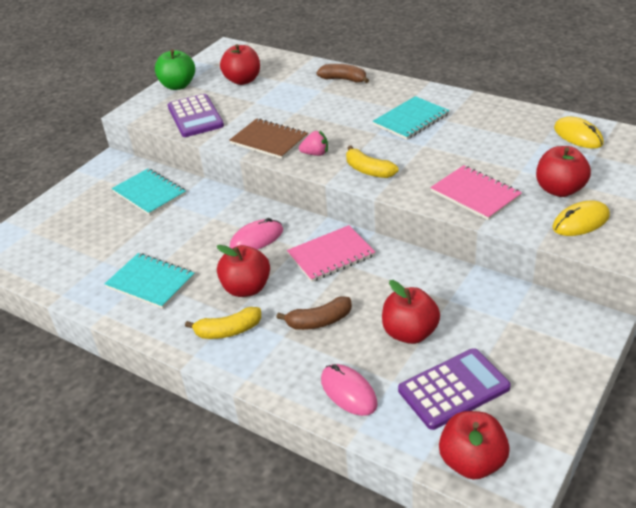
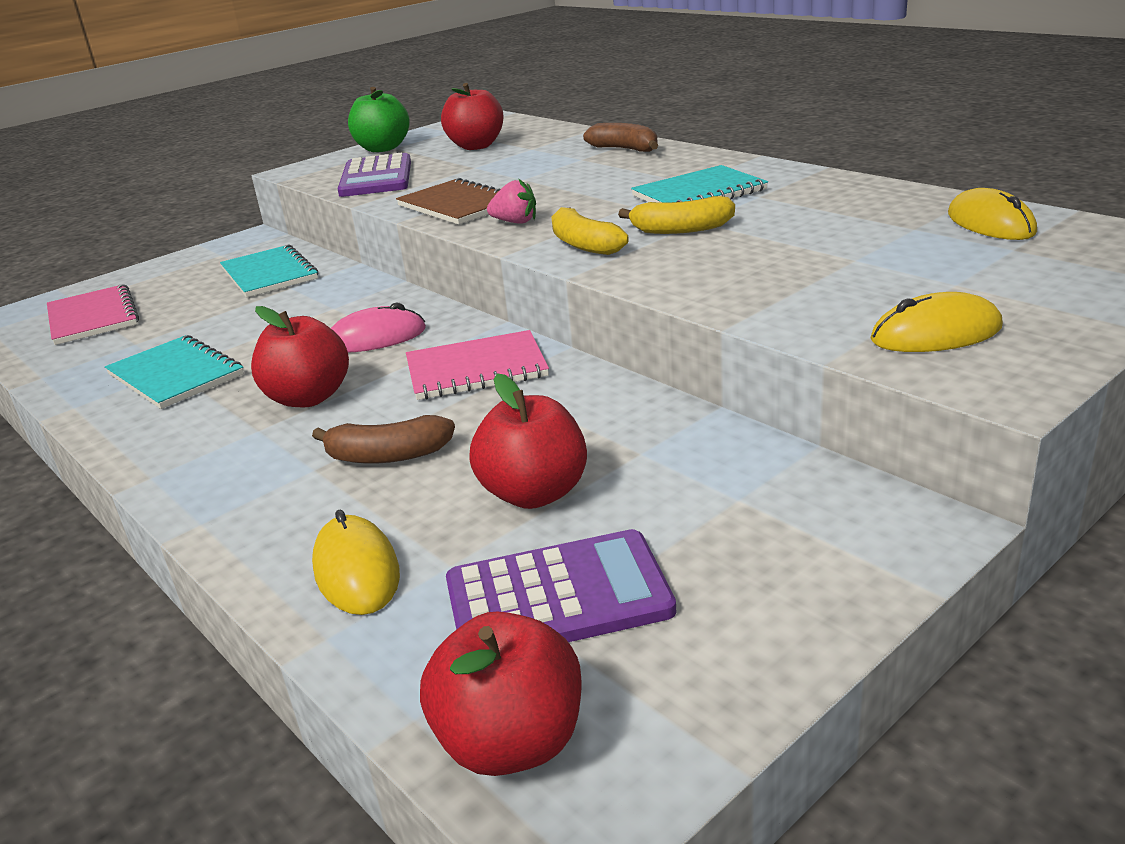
camera: 15 degrees right, 10 degrees down
(228, 331) = (232, 451): yellow banana -> yellow banana (681, 229)
(348, 392) = (356, 570): pink mouse -> yellow mouse
(475, 194) = (749, 283): pink notebook -> pink notebook (93, 317)
(559, 190) = (916, 288): red apple -> none

